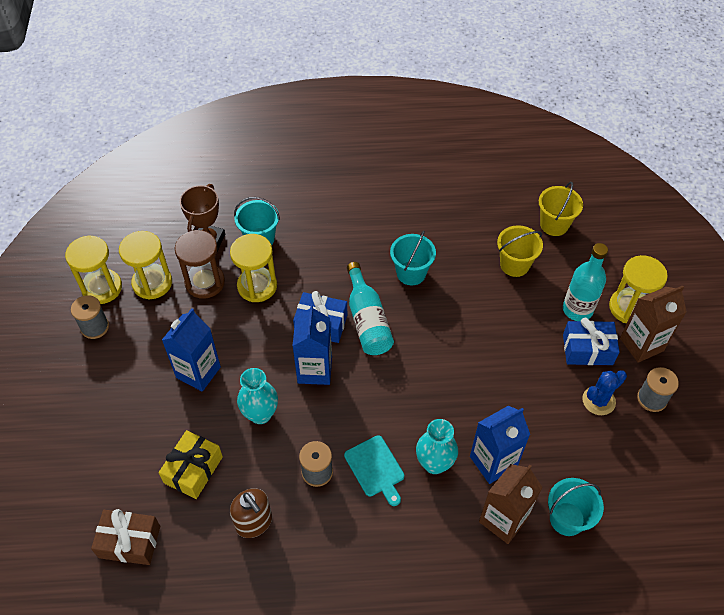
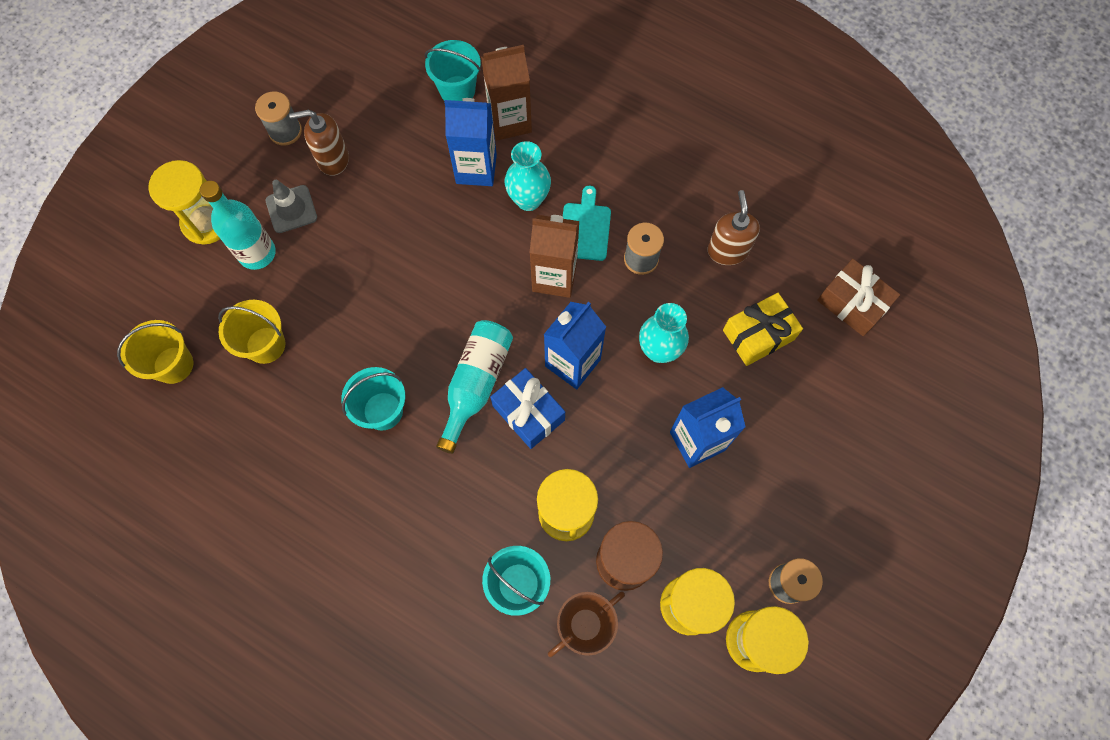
camera: 145 degrees left, 15 degrees up
(587, 349) = (291, 209): blue gift -> grey traffic cone
(598, 401) = (333, 159): blue cactus -> brown soap dispenser
(641, 344) = (238, 181): brown carton -> brown carton (554, 277)

